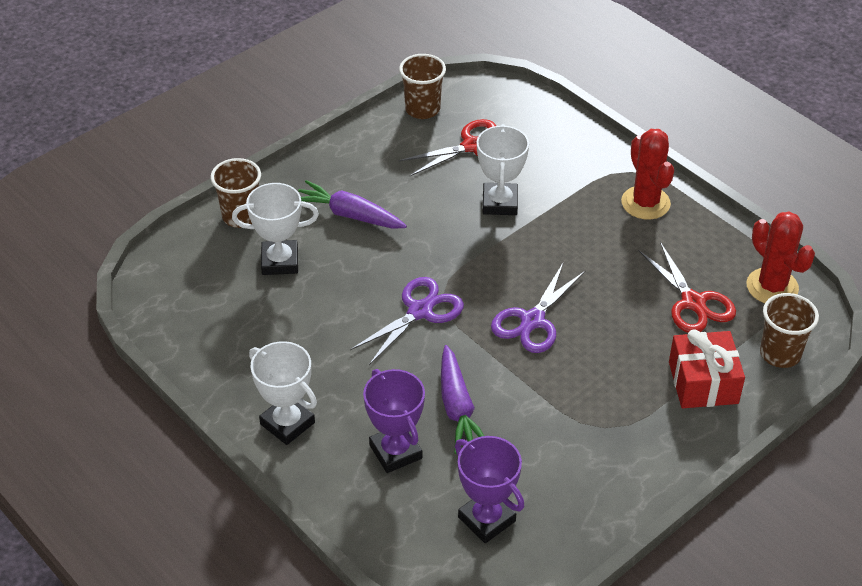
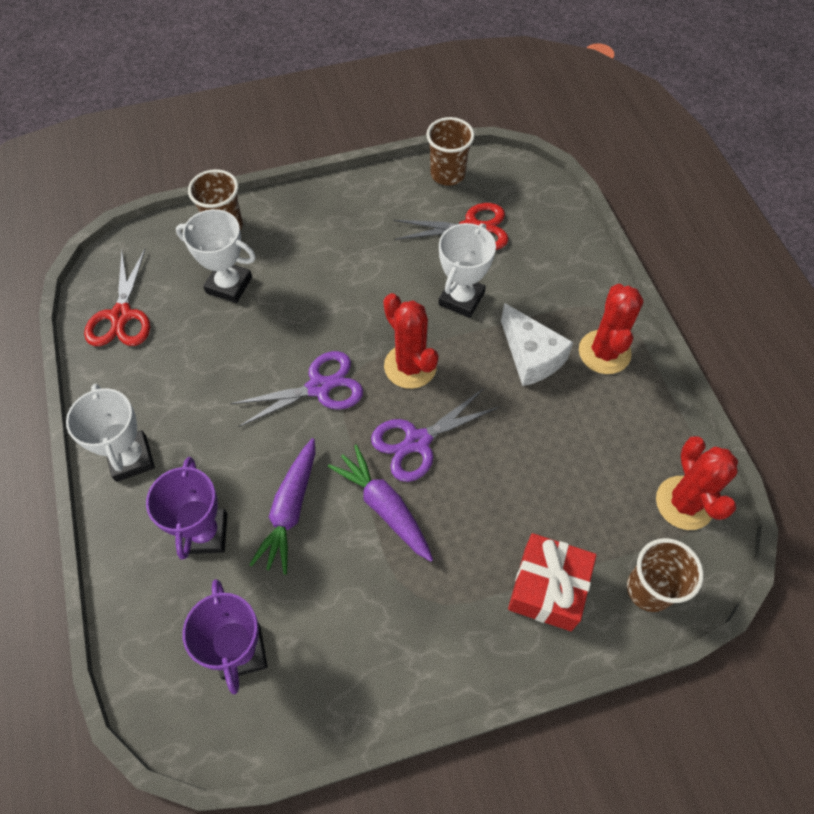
camera: 25 degrees right, 15 degrees up
(350, 215) = (318, 260): purple carrot -> purple carrot (384, 507)
(489, 268) = (410, 366): none -> red cactus
(587, 226) = (531, 356): none -> white cheese
(693, 302) = (590, 487): red scissors -> red scissors (121, 316)

